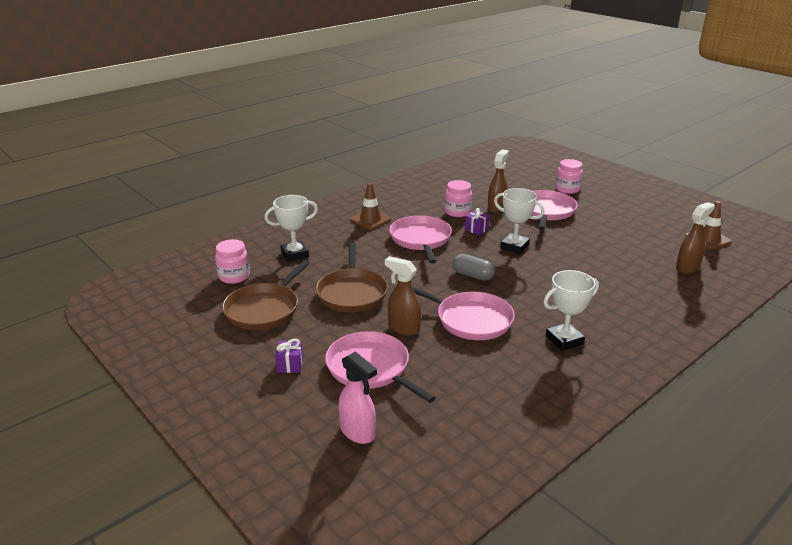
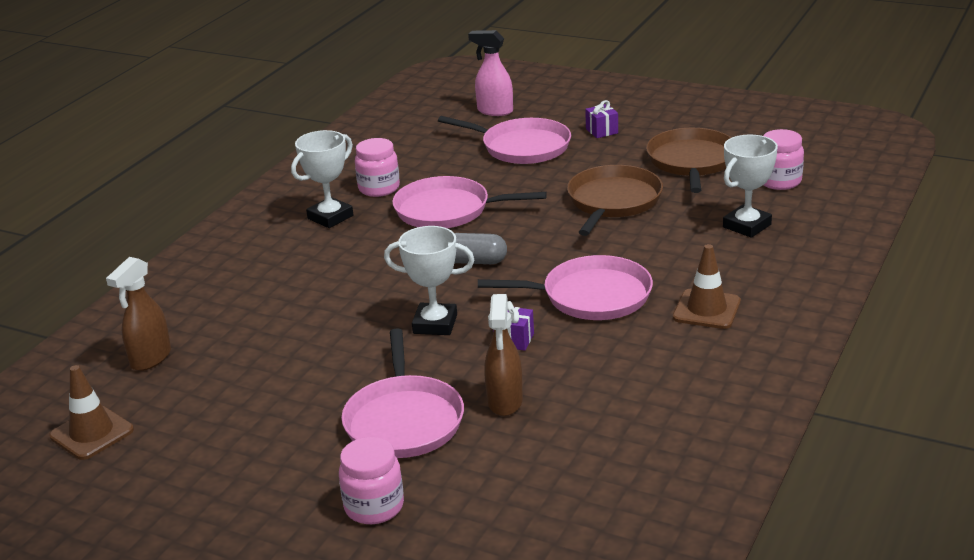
camera: 160 degrees right, 0 degrees up
(352, 293) = (613, 202): brown pan -> brown pan turned 45 degrees clockwise
(403, 328) = (518, 184): brown spray bottle -> none
(421, 239) = (591, 296): pink pan -> pink pan turned 60 degrees counterclockwise
(457, 212) = (571, 369): pink jar -> pink jar (379, 188)

